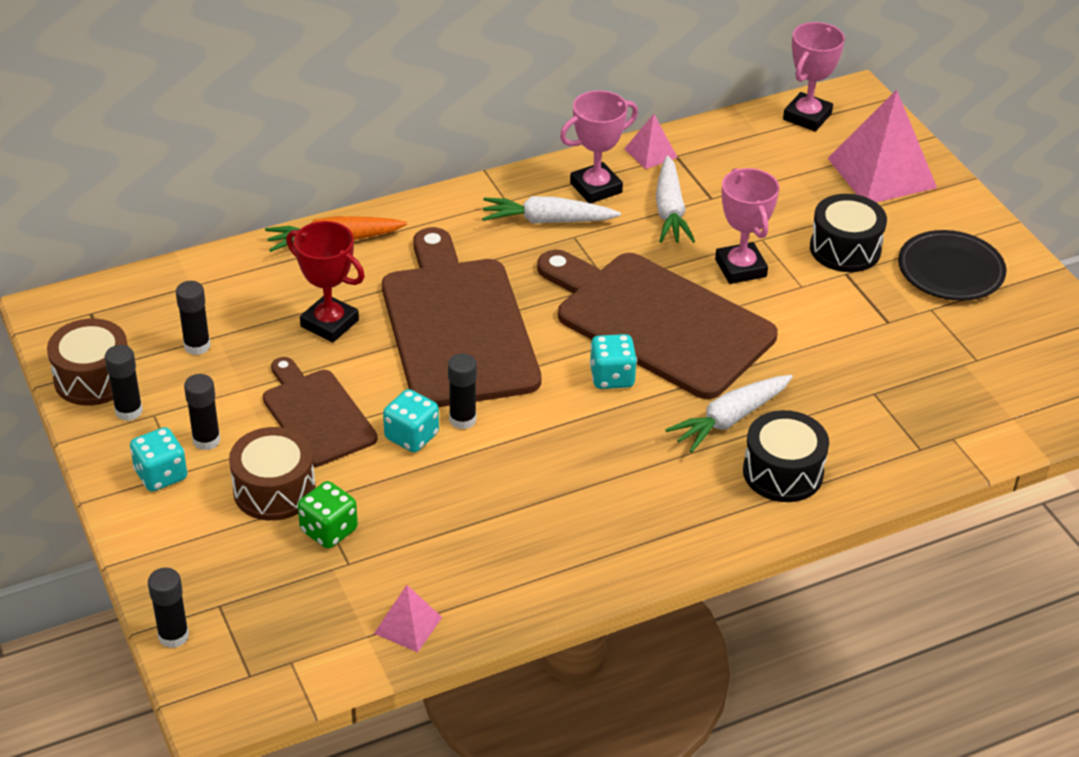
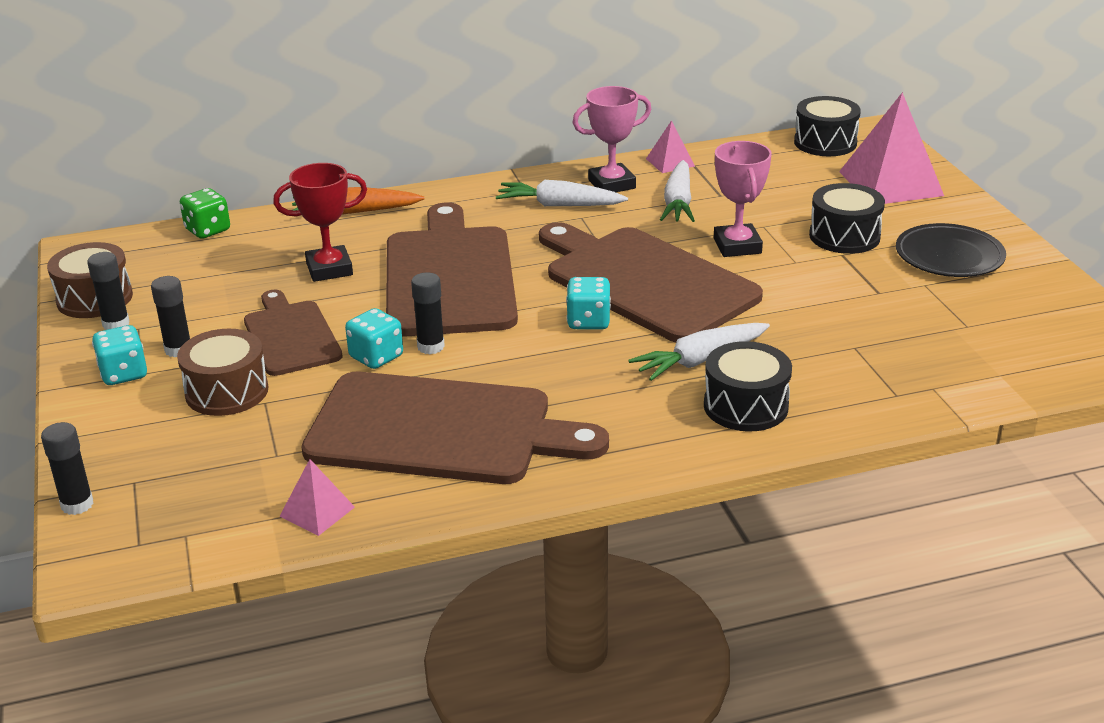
camera: 10 degrees right, 10 degrees down
(197, 346) = (200, 280): black glue stick -> none
(329, 323) = (329, 269): red trophy -> red trophy turned 60 degrees counterclockwise
(329, 530) = (267, 427): green dice -> green dice (208, 230)
(499, 522) = (440, 430): none -> brown cutting board
(807, 117) = (825, 143): pink trophy -> black drum

